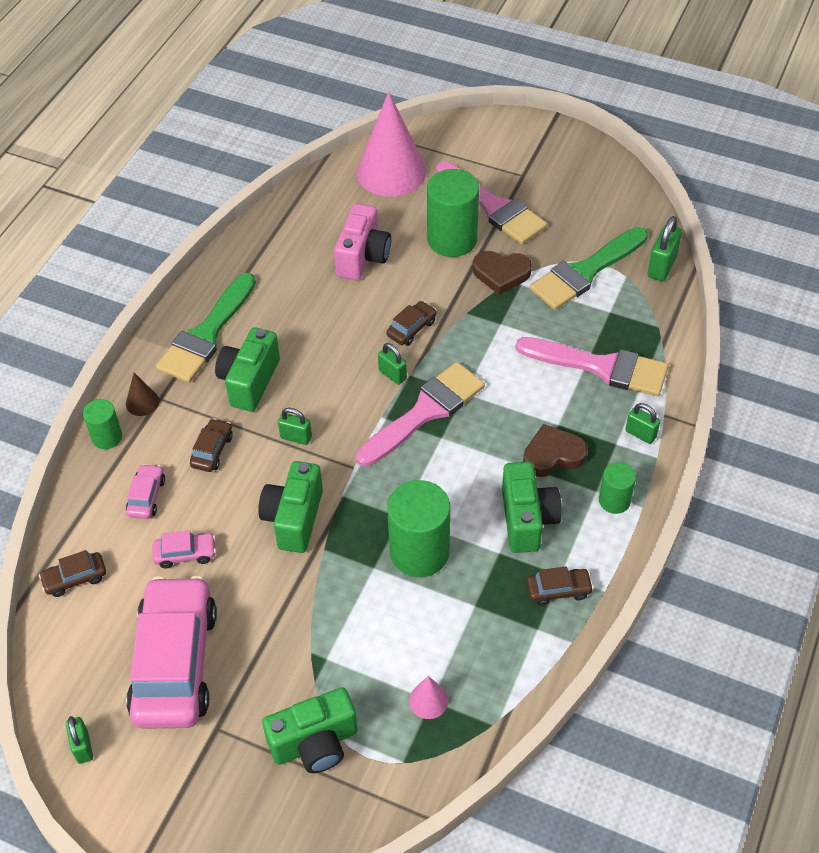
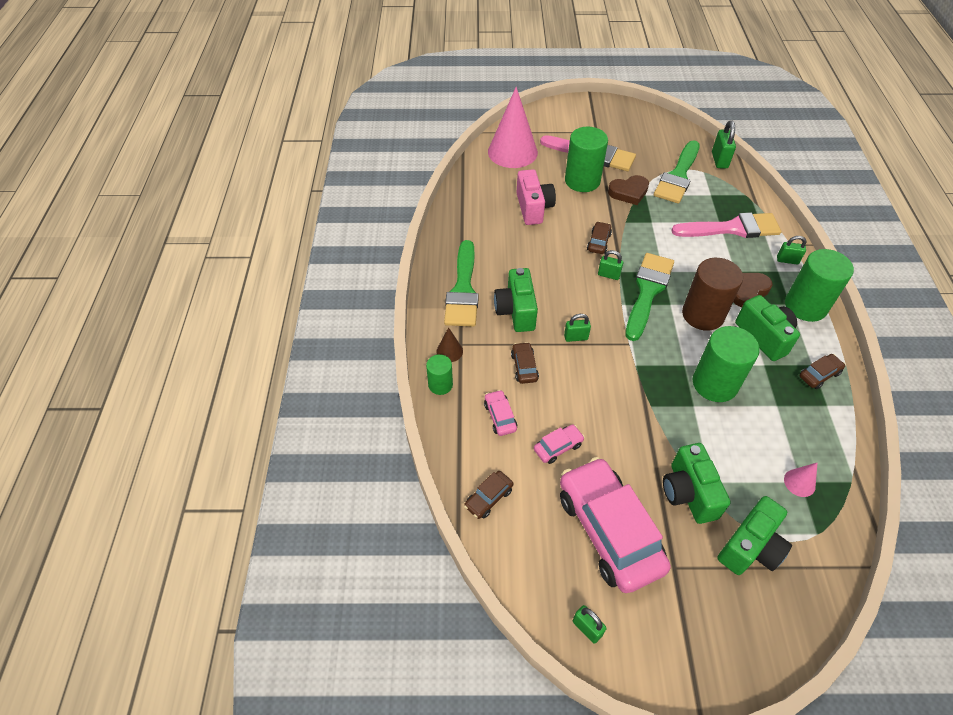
camera: 25 degrees left, 0 degrees up
(294, 518) = (615, 393): green camera -> green camera (688, 493)
(425, 412) = (647, 291): pink brush -> green brush
(471, 464) = (703, 314): none -> brown cylinder
(614, 500) = (805, 306): green cylinder -> green cylinder, size x1.84

